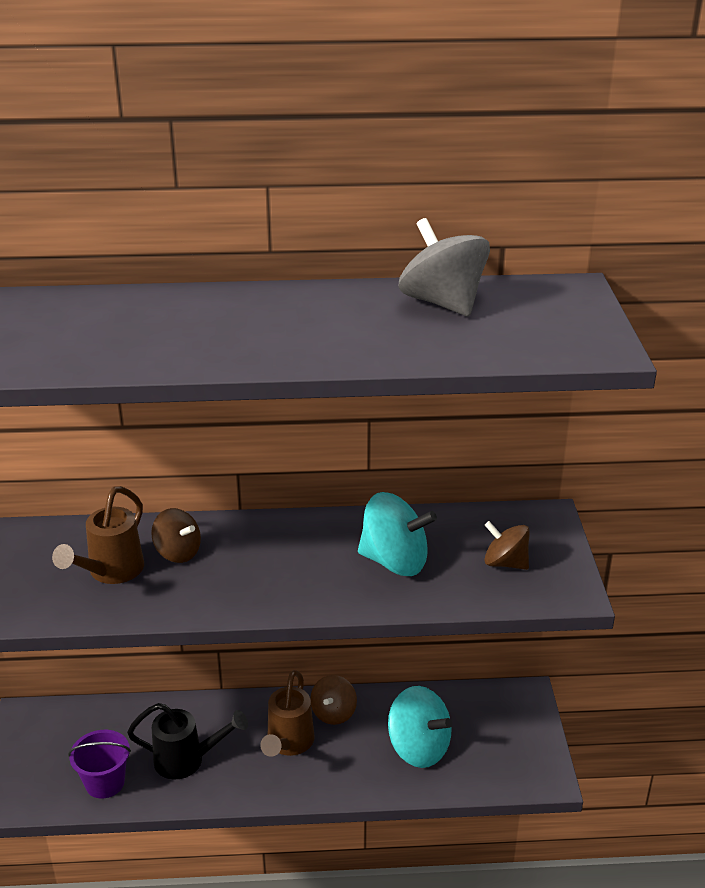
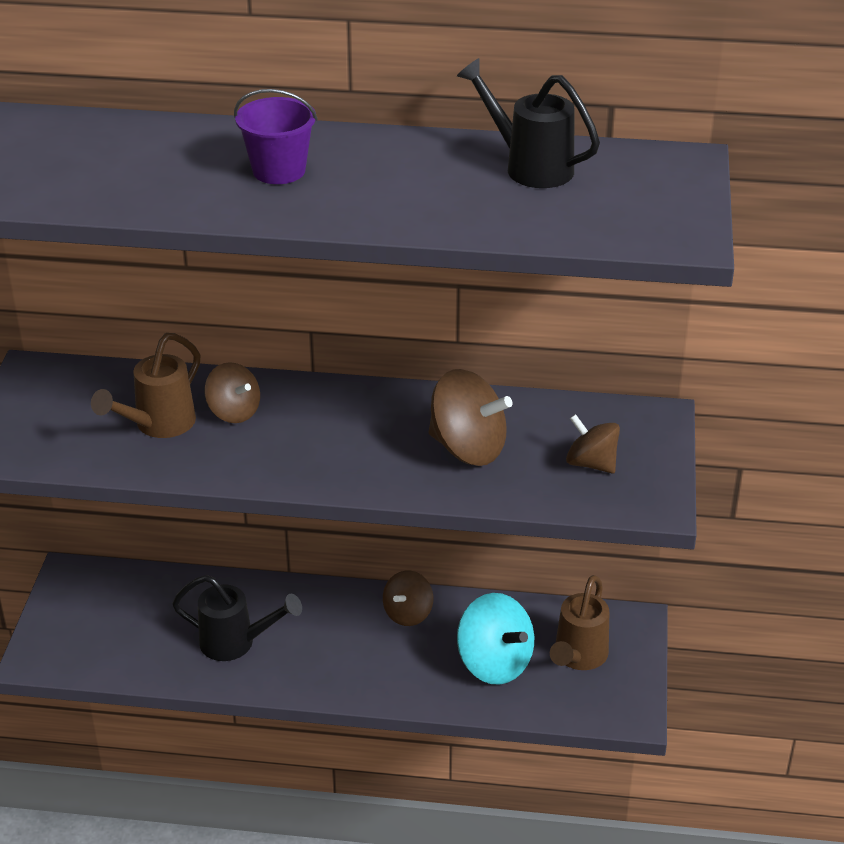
camera: 10 degrees right, 5 degrees up
(105, 782) = (144, 654): purple bucket -> purple bucket (279, 171)
(288, 744) = (349, 640): brown watering can -> brown watering can (578, 658)
(395, 561) = (468, 448): turquoise spinning top -> brown spinning top
(442, 303) = (529, 166): grey spinning top -> black watering can

